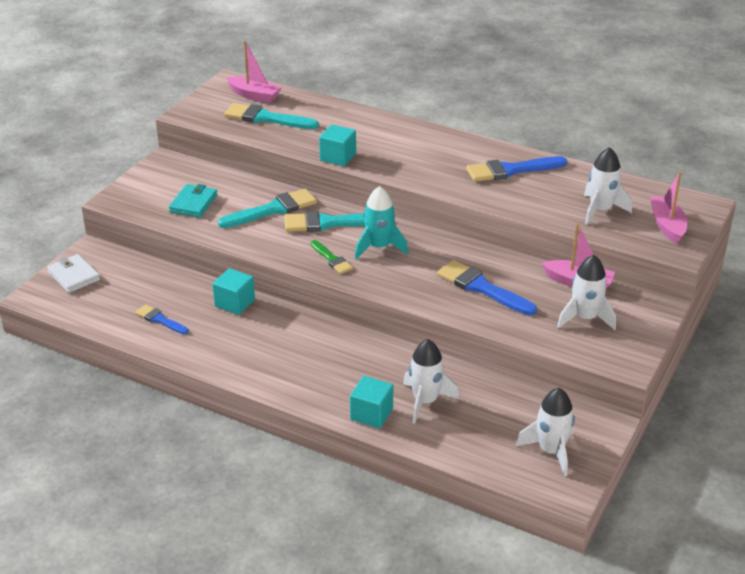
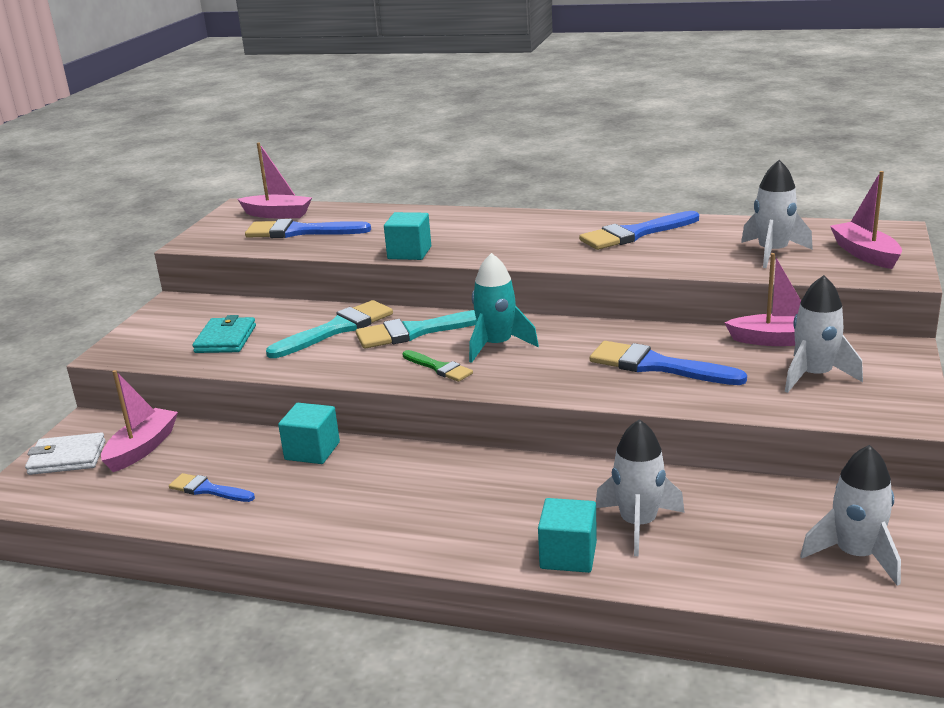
camera: 10 degrees left, 10 degrees down
(73, 276) = (67, 458): white wallet -> white wallet turned 45 degrees counterclockwise
(123, 278) = (142, 448): none -> pink boat
(266, 118) = (301, 232): turquoise brush -> blue brush

